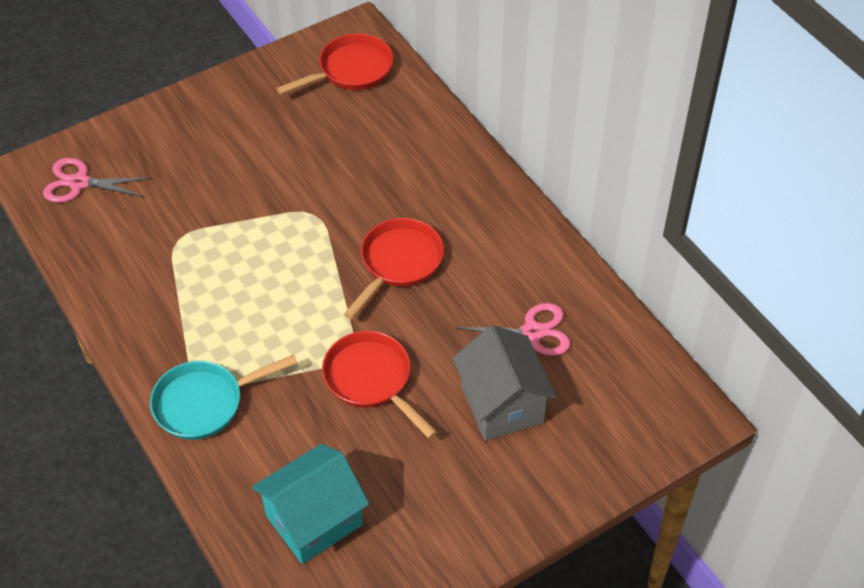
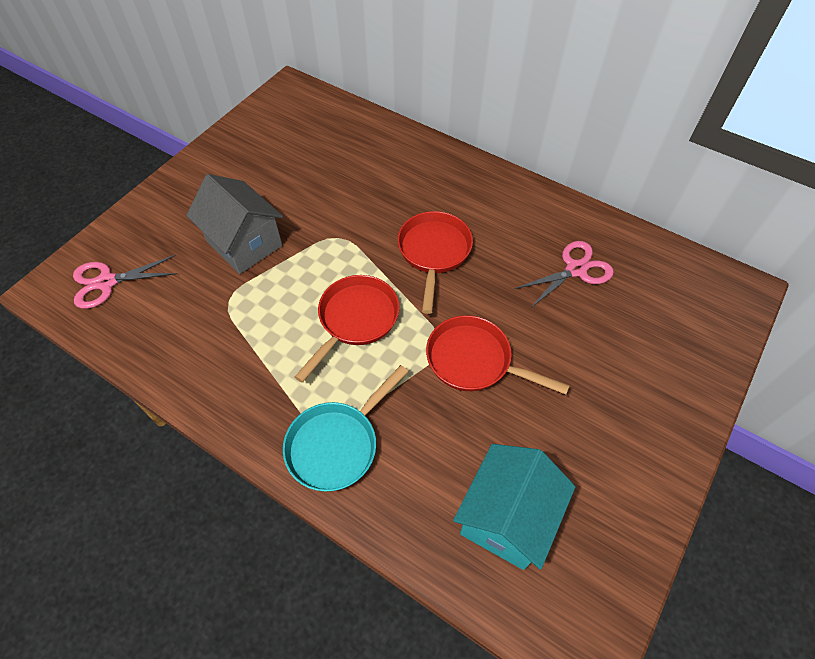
camera: 25 degrees left, 5 degrees up
(351, 70) = (302, 117): red pan -> red pan (355, 320)
(502, 404) = (594, 338): grey house -> grey house (244, 244)

